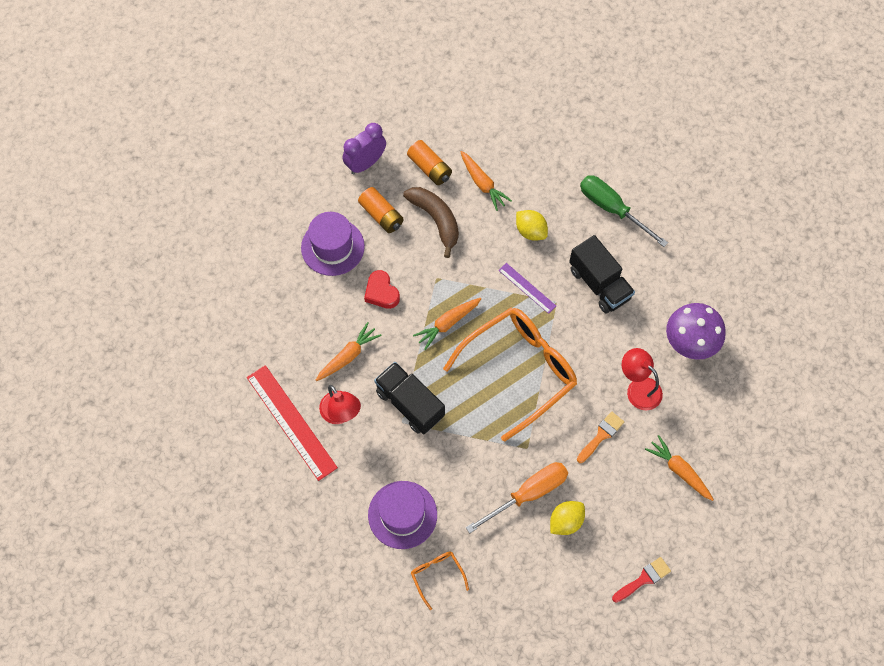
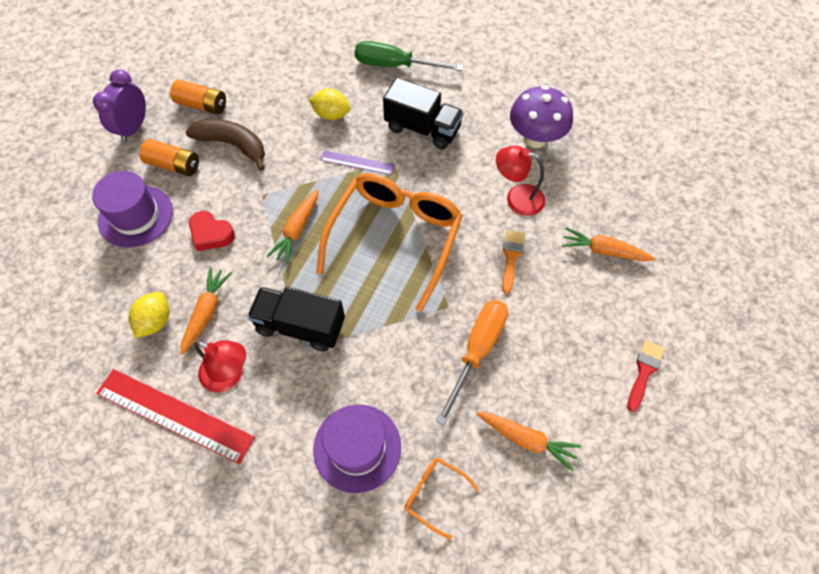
camera: 30 degrees left, 5 degrees down
(482, 184) = (262, 96): orange carrot -> orange carrot (526, 439)
(565, 521) = (532, 357): yellow lemon -> yellow lemon (155, 321)

